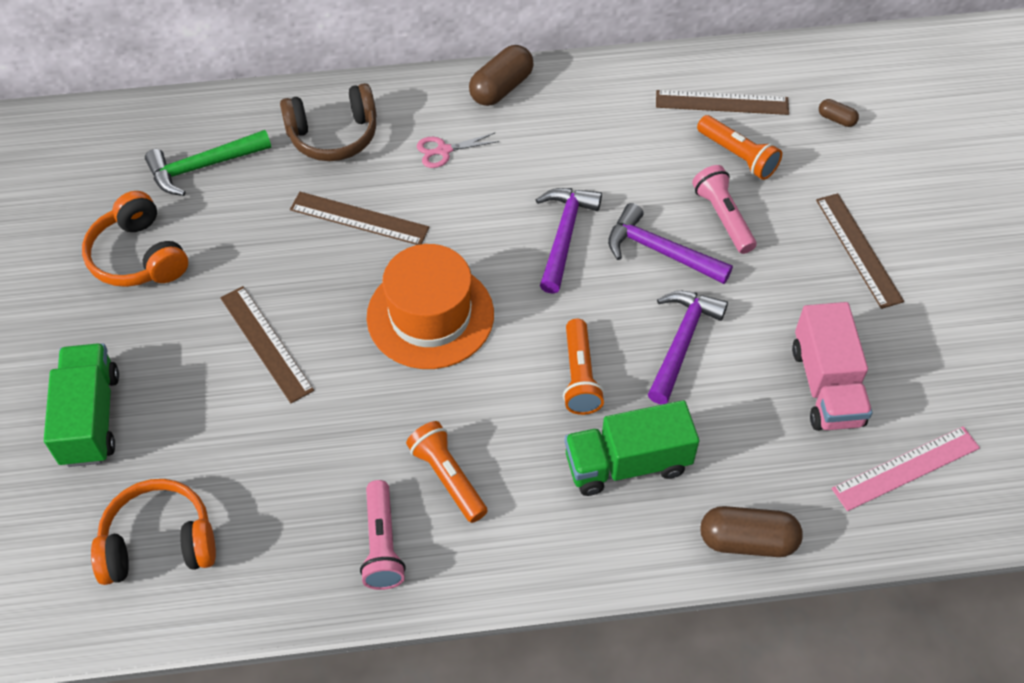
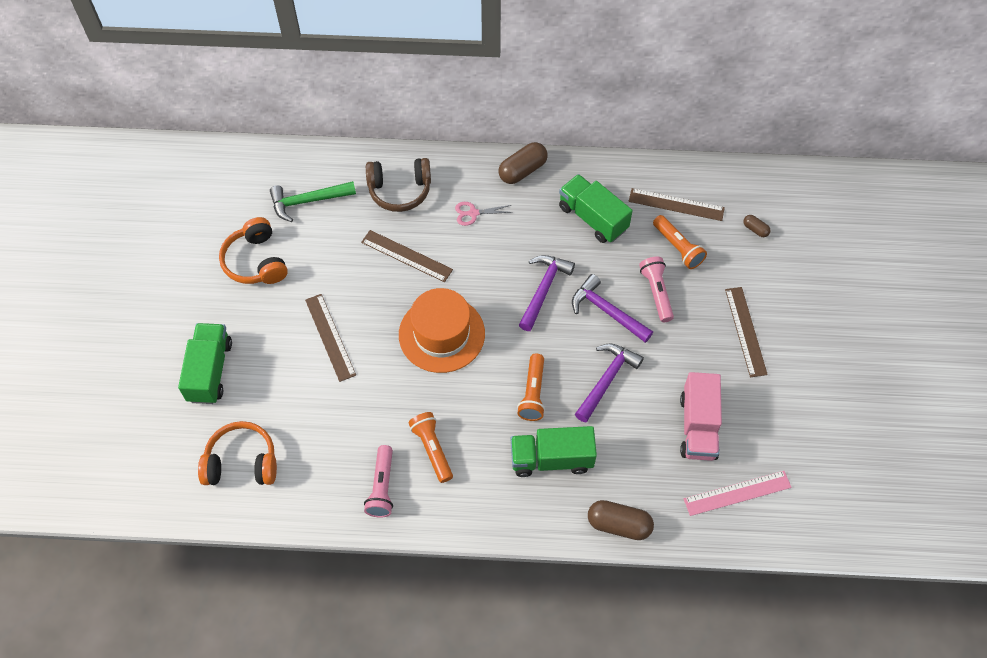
camera: 10 degrees right, 5 degrees up
(612, 134) = (593, 218): none -> green truck

